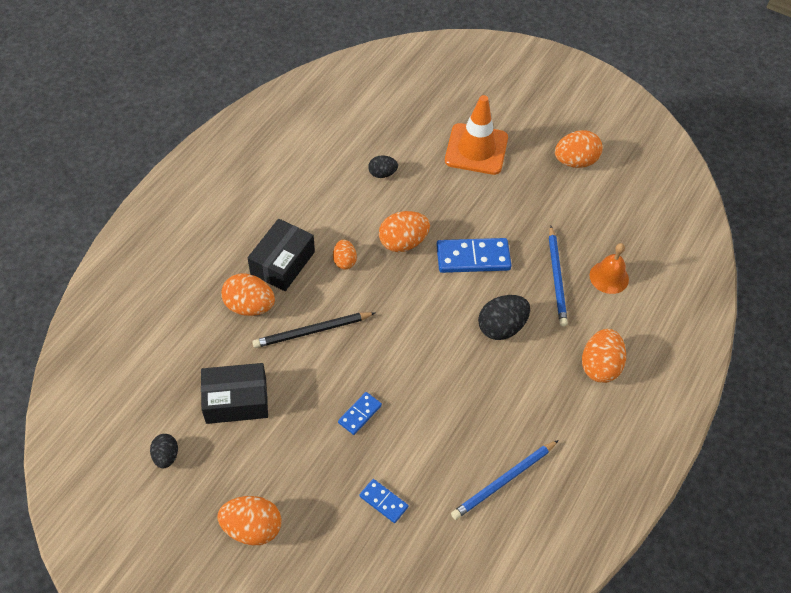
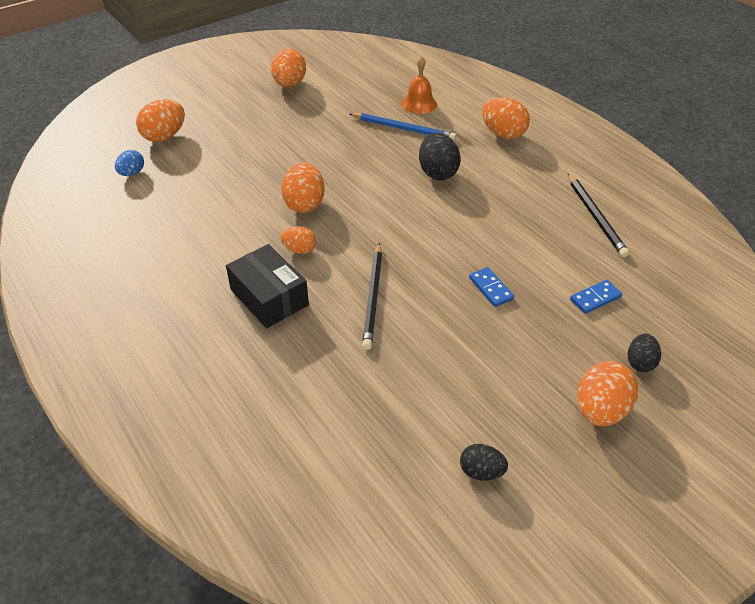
camera: 65 degrees left, 10 degrees down
(236, 400) = (431, 384): black box -> none
(249, 306) = (310, 340): orange egg -> orange egg (165, 136)
(382, 113) = (132, 173): none -> blue egg
(382, 174) = (209, 194): black egg -> black egg (640, 362)
(473, 257) = (351, 167): blue domino -> none
(476, 149) = (230, 130): orange traffic cone -> none
(504, 481) = (595, 216): blue pencil -> black pencil

